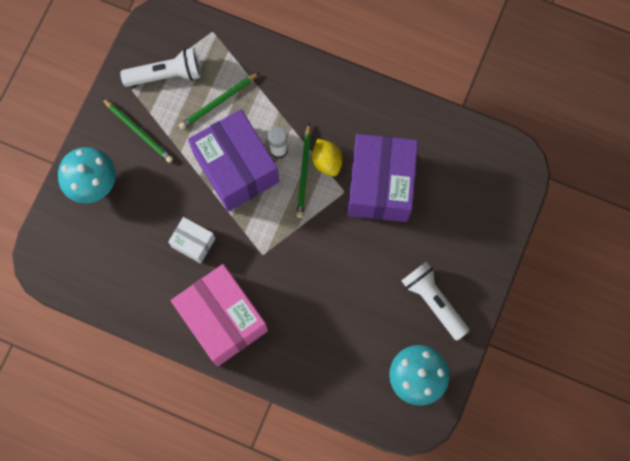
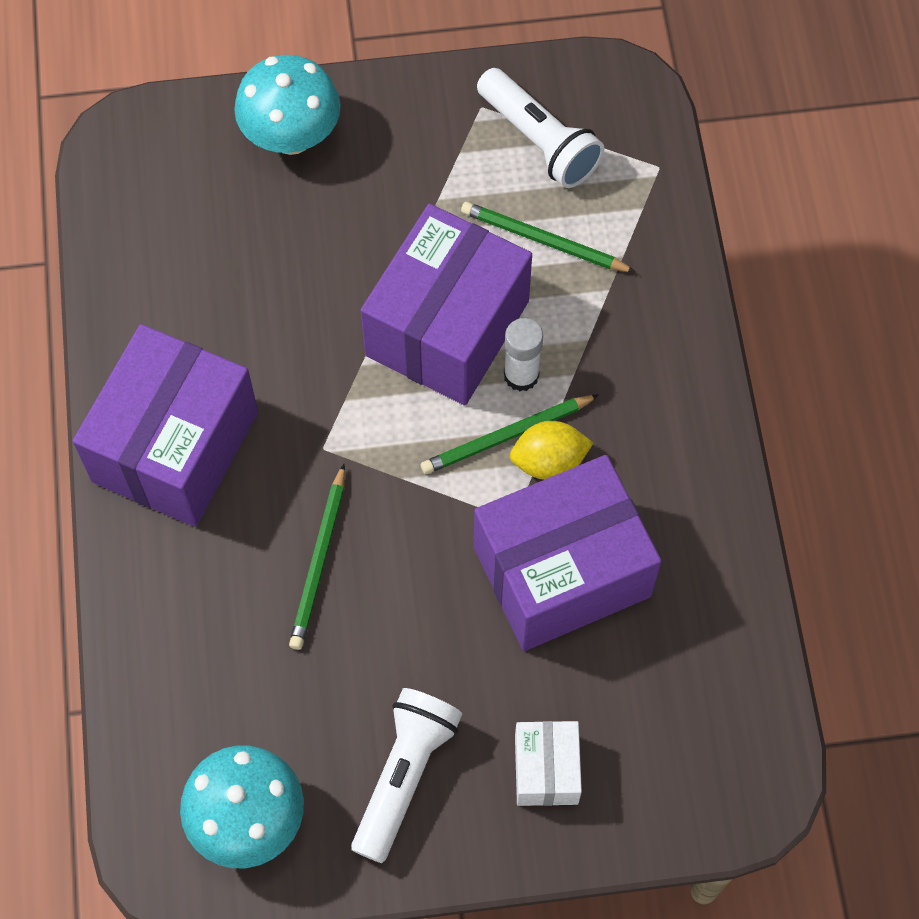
camera: 60 degrees right, 10 degrees down
(138, 131) = (418, 153): green pencil -> green pencil (319, 561)
(193, 243) = (280, 333): white box -> white box (546, 770)
(223, 319) = (175, 447): pink box -> purple box
(326, 161) = (549, 461): yellow lemon -> yellow lemon turned 45 degrees clockwise

